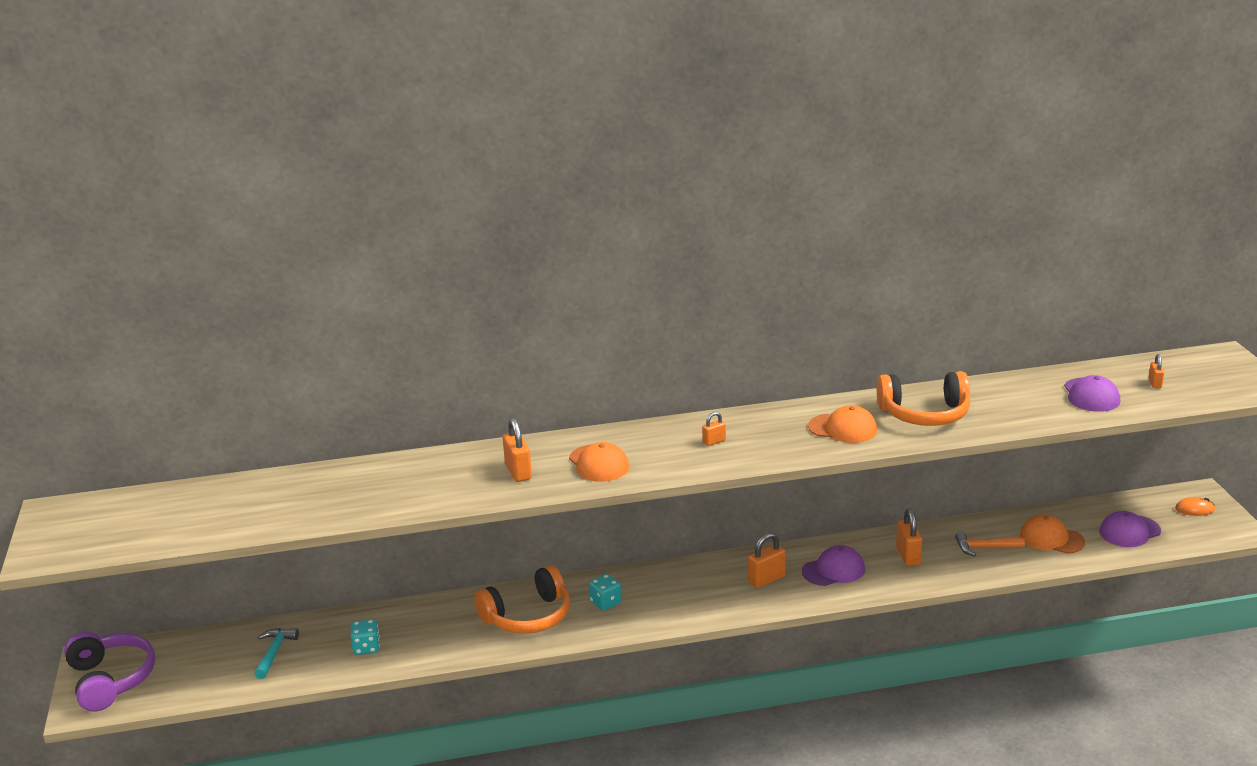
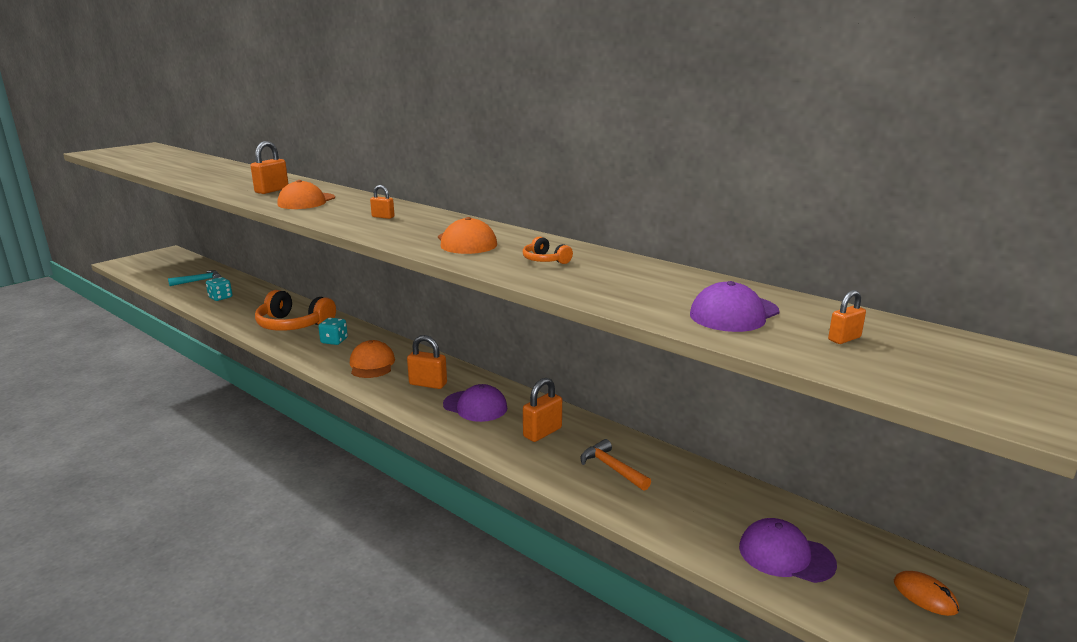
camera: 50 degrees right, 5 degrees down
(111, 680) = (149, 260): purple headphones -> none
(925, 414) = (545, 260): orange headphones -> orange headphones, size x0.43
(1051, 538) = (687, 503): orange cap -> orange cap (372, 364)

